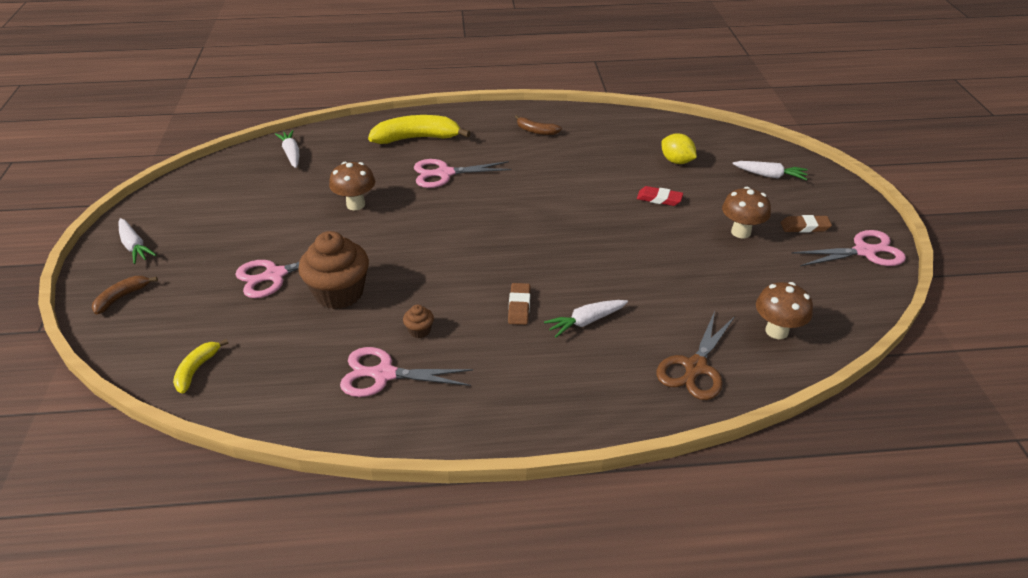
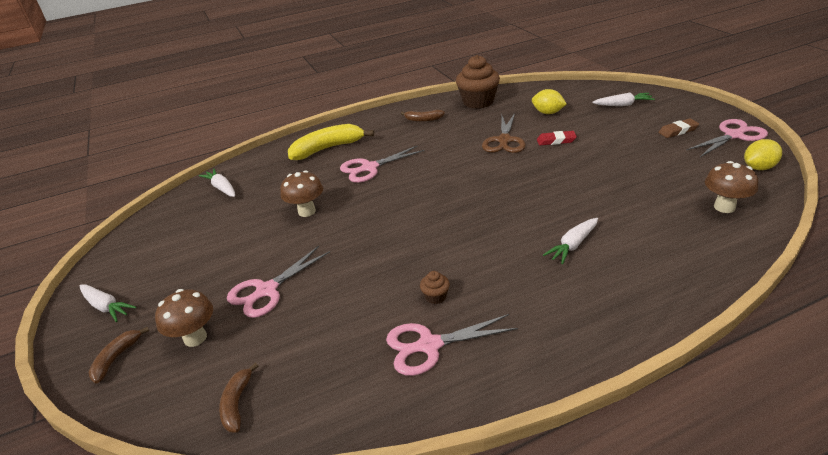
camera: 15 degrees left, 5 degrees down
(196, 370) = (237, 403): yellow banana -> brown banana
(339, 293) = (339, 287): brown cupcake -> brown cupcake (478, 102)
(519, 306) = (508, 250): brown eraser -> none
(695, 368) = (689, 253): brown scissors -> brown scissors (504, 141)
(741, 232) = (636, 147): brown mushroom -> brown mushroom (195, 338)
(856, 298) = (758, 167): none -> yellow lemon

